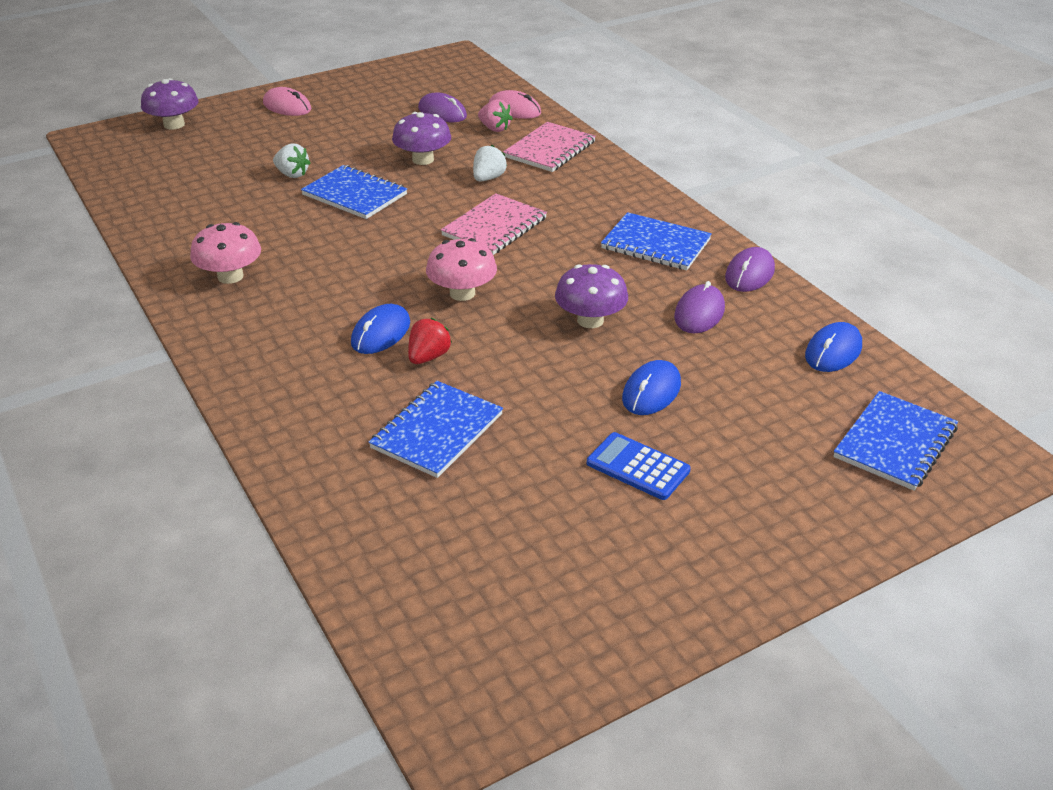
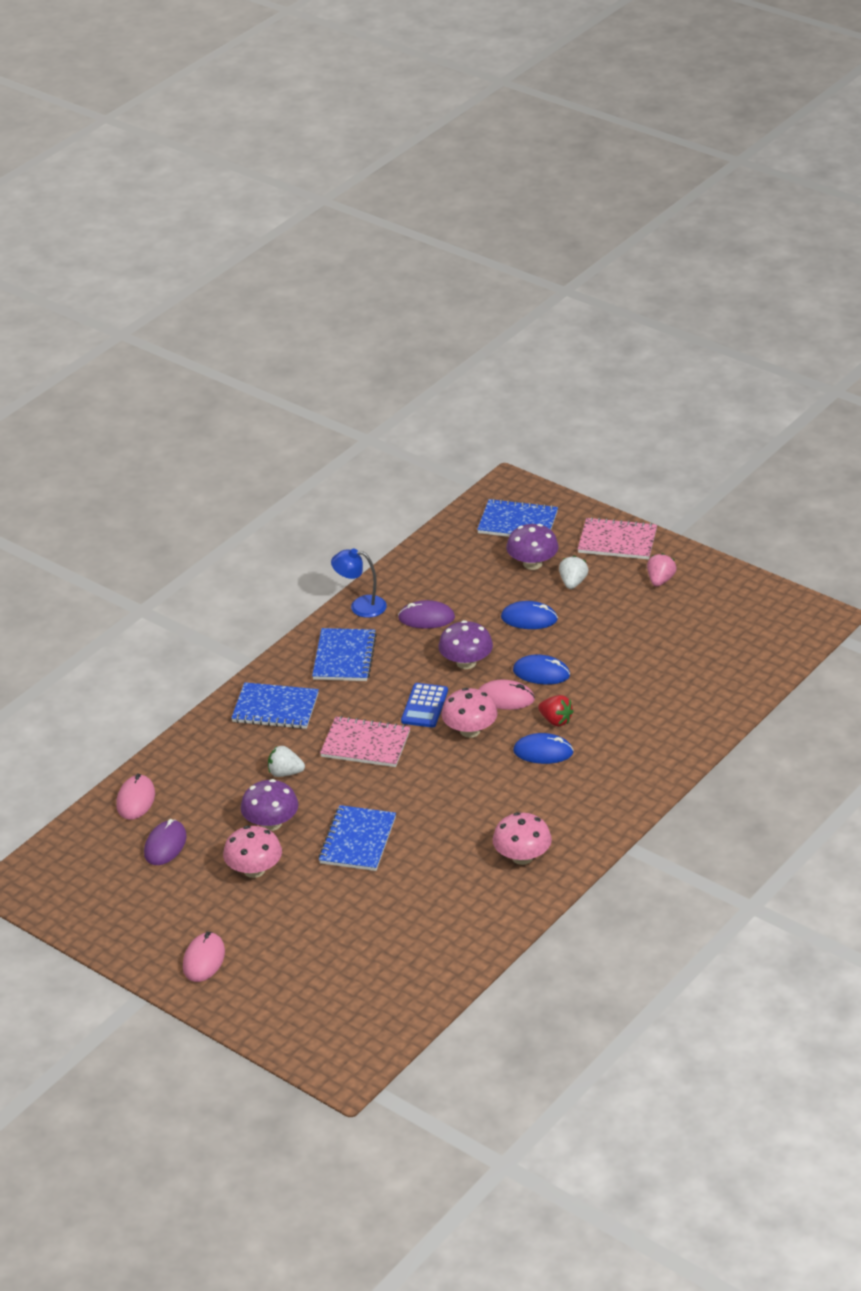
camera: 110 degrees left, 0 degrees up
(174, 124) = (286, 1024): purple mushroom -> purple mushroom (532, 563)
(292, 174) = (343, 894): white strawberry -> white strawberry (573, 583)
(369, 142) = (254, 870): none -> pink mushroom
(428, 357) = (555, 720): red strawberry -> red strawberry turned 150 degrees counterclockwise
(437, 431) = (627, 691): blue notebook -> blue notebook (275, 708)
(494, 128) = (184, 800): pink strawberry -> pink strawberry (660, 580)
(501, 331) = (505, 698): none -> pink mouse
(549, 149) = (211, 754): pink notebook -> pink notebook (617, 541)
(638, 467) = (604, 607): blue calculator -> blue calculator (424, 706)
(749, 273) = (360, 606): purple mouse -> blue lamp
(833, 351) = (437, 556): blue mouse -> blue mouse (541, 673)

